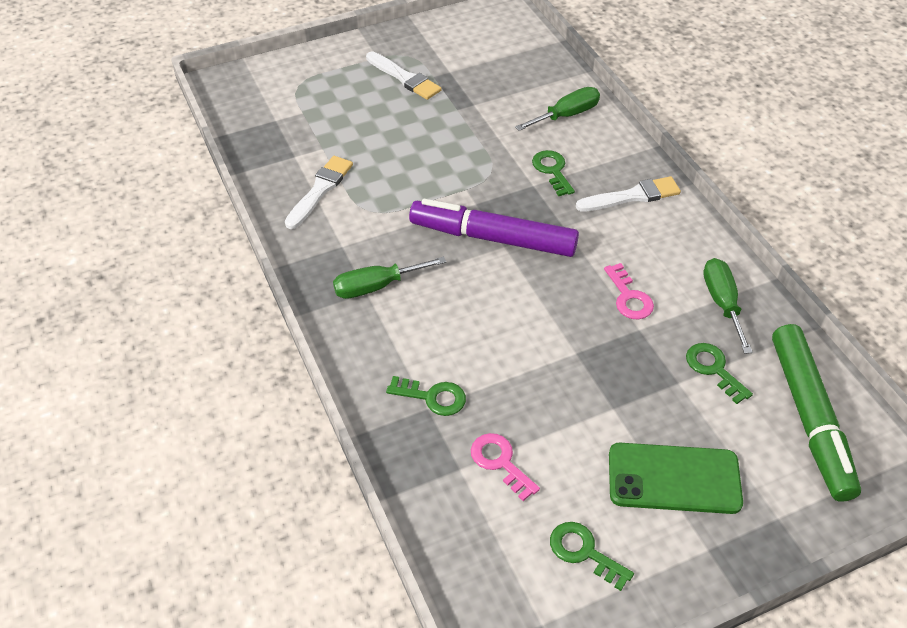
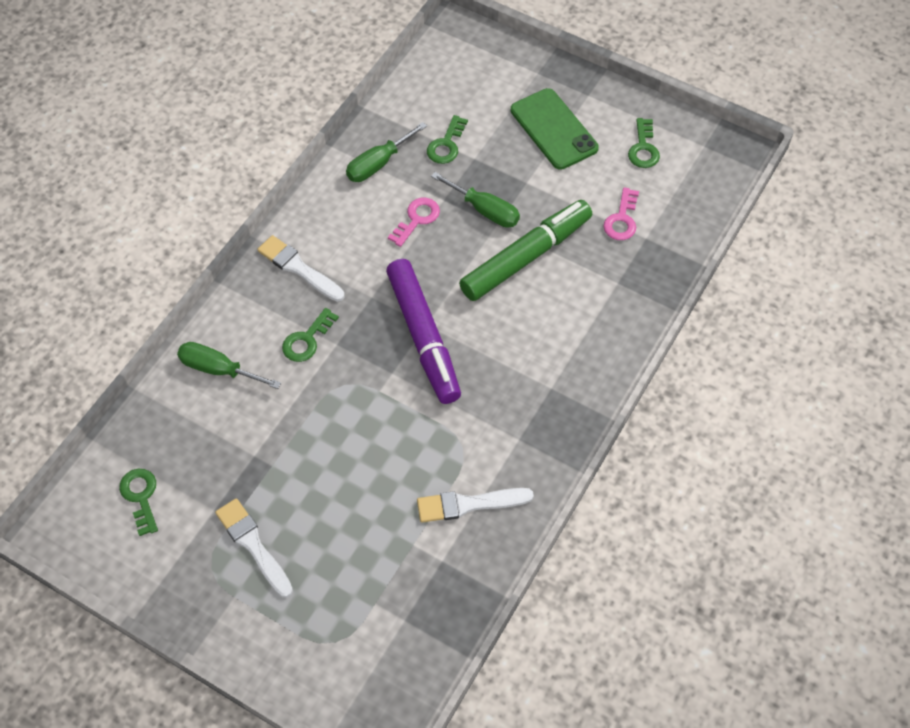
camera: 125 degrees left, 10 degrees up
(376, 286) = (540, 384): green screwdriver -> green screwdriver (485, 210)
(404, 78) = (253, 545): white brush -> white brush turned 45 degrees counterclockwise
(432, 397) = (606, 285): green key -> green key (140, 497)
(809, 418) = (447, 83): green marker -> green marker (526, 257)

